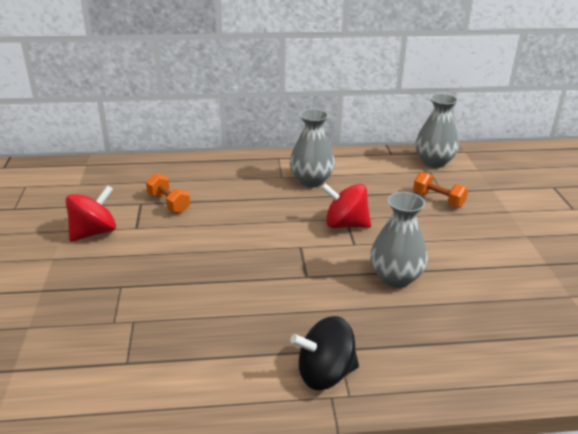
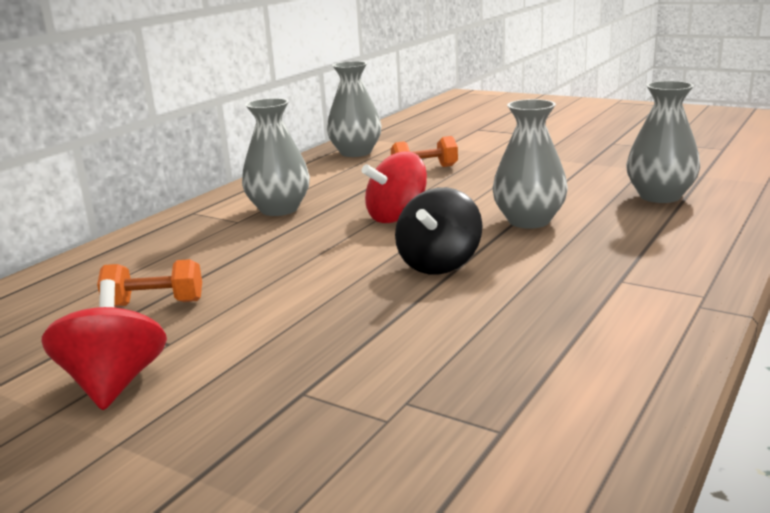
camera: 50 degrees left, 10 degrees down
(325, 374) = (657, 298): black spinning top -> black spinning top (439, 264)
(515, 323) = (660, 196): none -> grey vase

